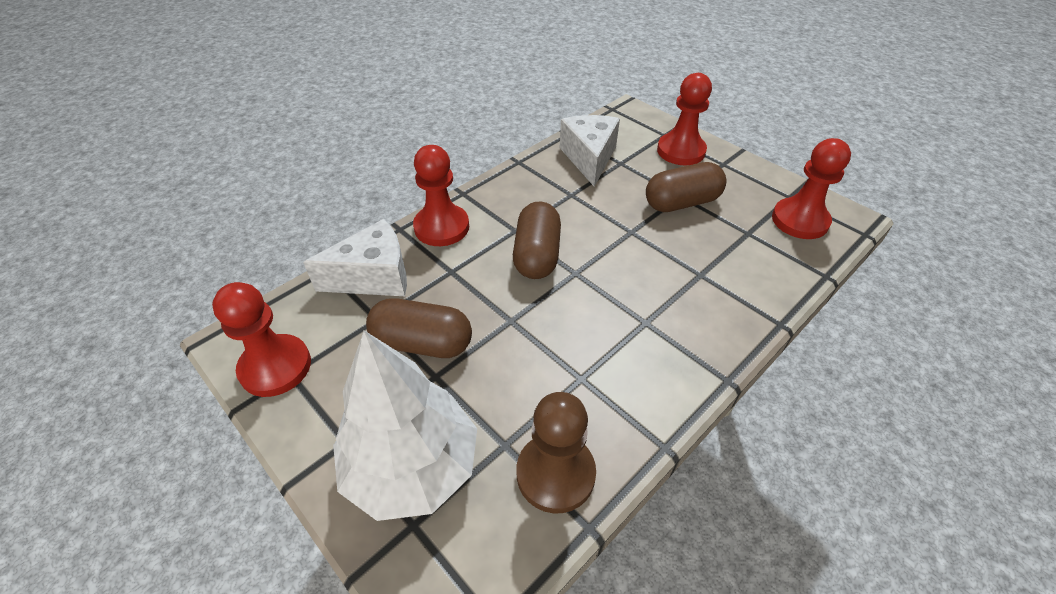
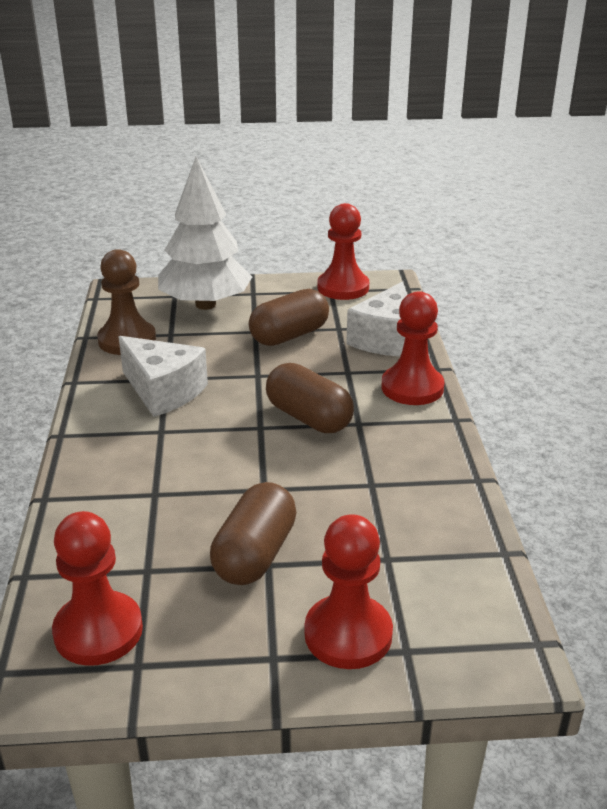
camera: 130 degrees right, 15 degrees down
(589, 158) = (425, 537): white cheese -> white cheese (163, 391)

